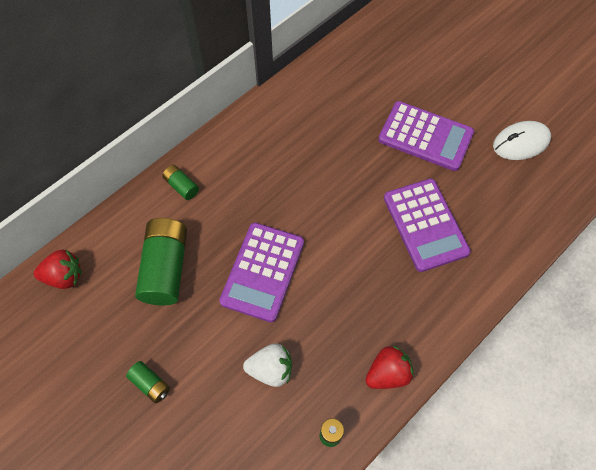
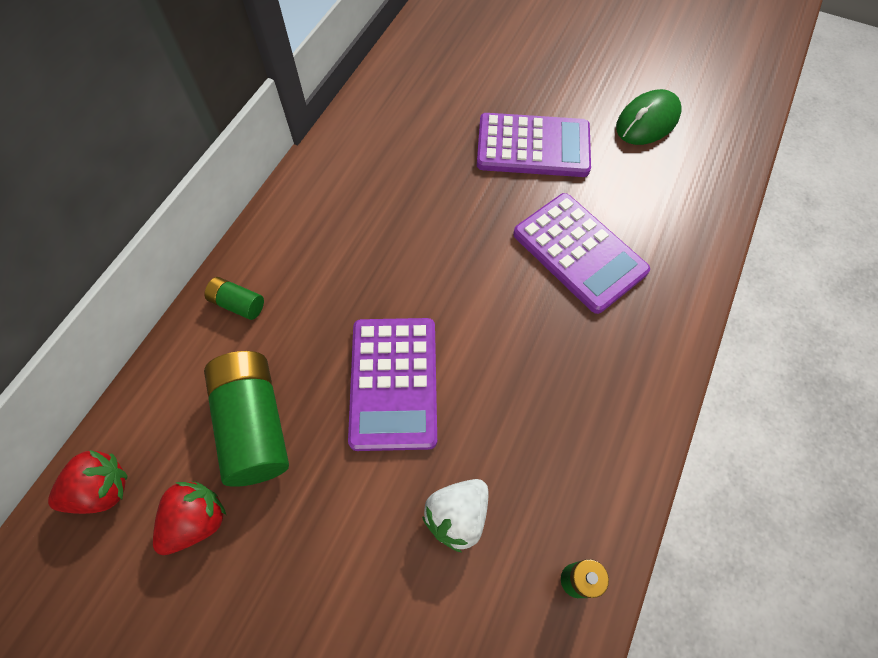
camera: 20 degrees left, 0 degrees up
(150, 384) = (290, 606): green battery -> none
(271, 369) = (457, 516): white strawberry -> white strawberry turned 150 degrees clockwise
(387, 373) = (615, 462): red strawberry -> red strawberry (197, 520)
(521, 143) = (647, 121): white mouse -> green mouse

